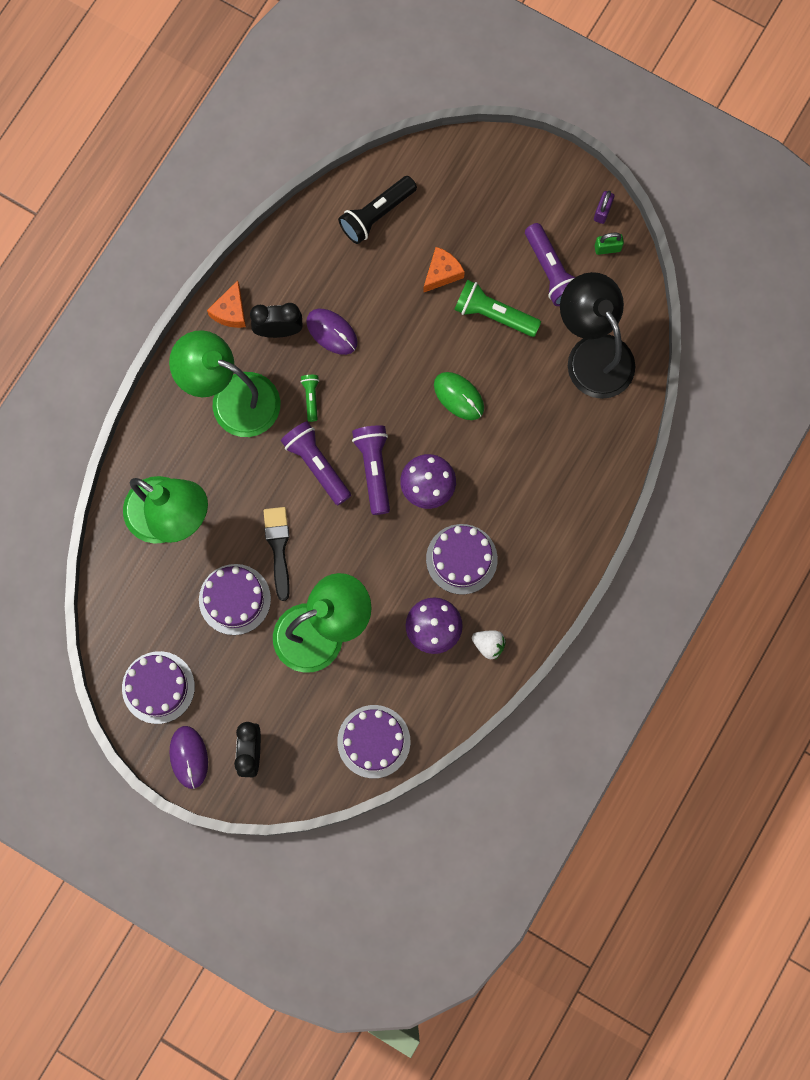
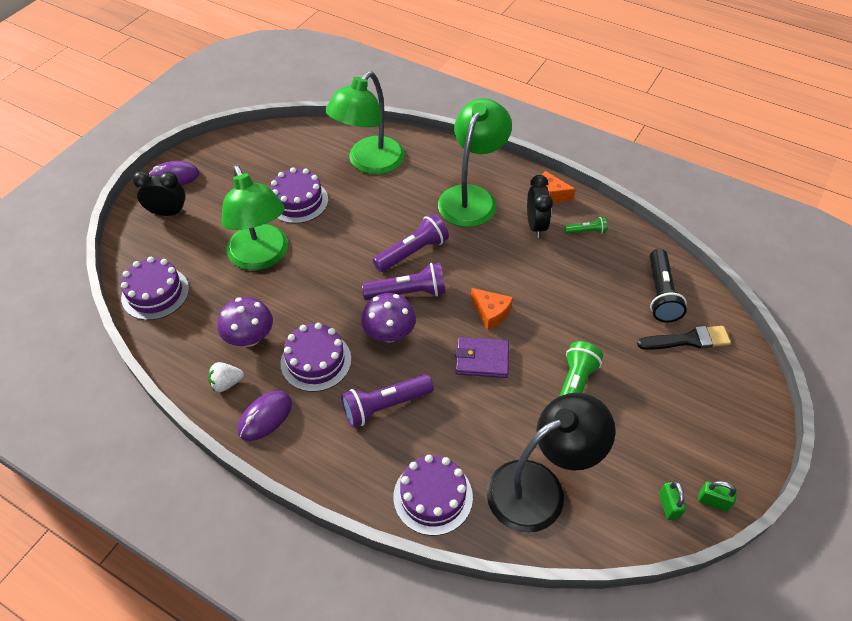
camera: 90 degrees right, 25 degrees down
(158, 687) = (233, 159): purple cake -> purple cake (433, 496)
(278, 548) = (339, 228): black brush -> black brush (688, 340)
(311, 398) = (475, 248): green flashlight -> green flashlight (586, 231)
(332, 332) = (538, 261): purple mouse -> purple mouse (265, 417)
(376, 215) = (660, 294): black flashlight -> black flashlight turned 135 degrees counterclockwise
(442, 273) = (610, 346): orange cheese -> orange cheese (491, 313)
(458, 396) = (482, 359): green mouse -> purple wallet
(488, 645) = (226, 383): white strawberry -> white strawberry turned 45 degrees clockwise
(551, 271) = (629, 446): purple flashlight -> purple flashlight (385, 406)
(602, 211) = (712, 501): purple padlock -> green padlock

